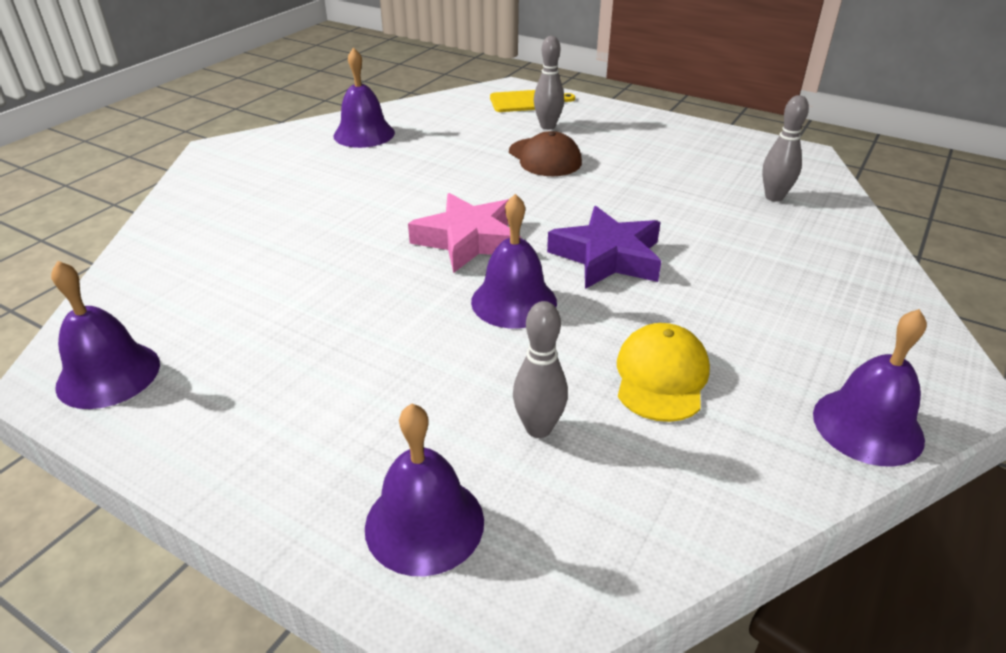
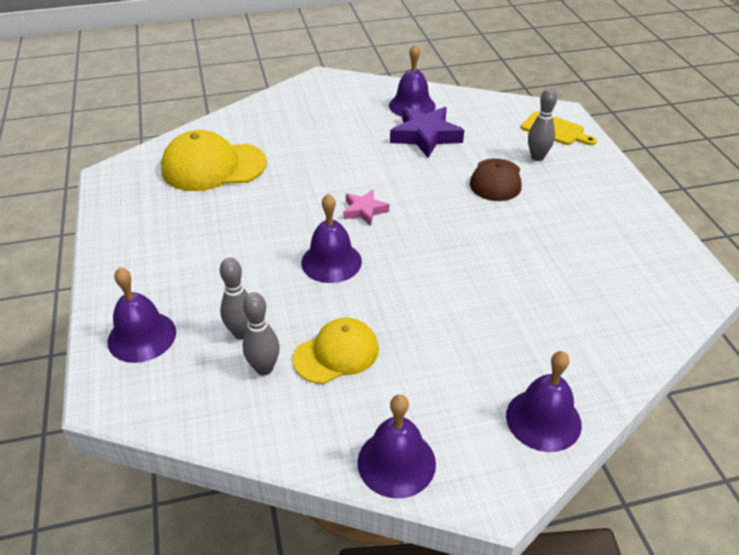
camera: 45 degrees right, 5 degrees up
(108, 374) = (127, 186): purple bell -> purple bell (543, 419)
(212, 289) = (213, 166): none -> yellow cap
(468, 240) = (364, 210): pink star -> pink star, size x0.57
(608, 257) = (423, 269): purple star -> purple star (425, 136)
(774, 197) = (610, 300): grey bowling pin -> grey bowling pin (264, 368)

